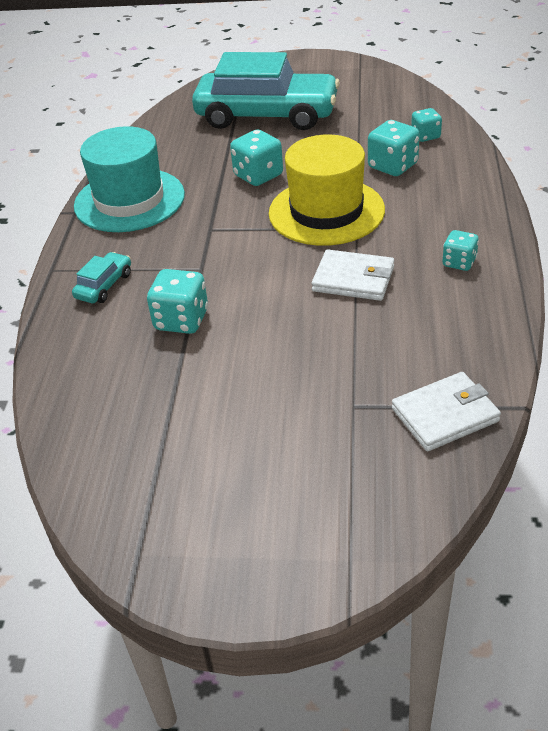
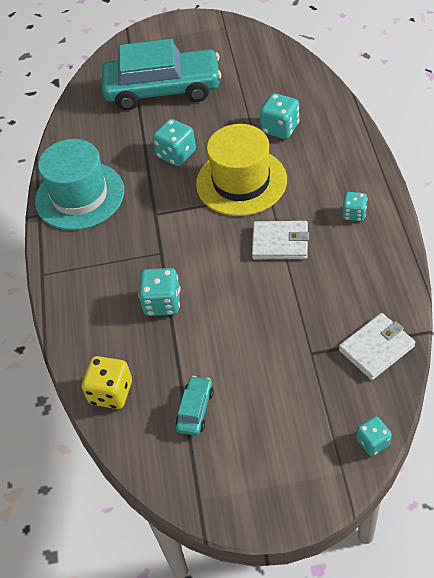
camera: 10 degrees left, 10 degrees up
(77, 406) = (111, 392): none -> yellow dice
(104, 285) = (90, 282): turquoise car -> turquoise car (195, 410)
(425, 136) = (298, 93): turquoise dice -> turquoise dice (373, 442)

